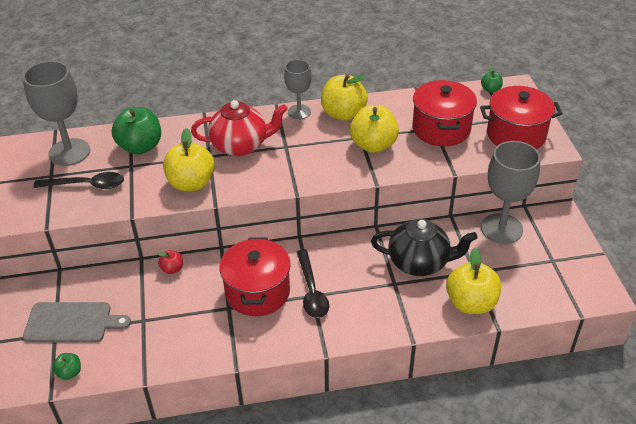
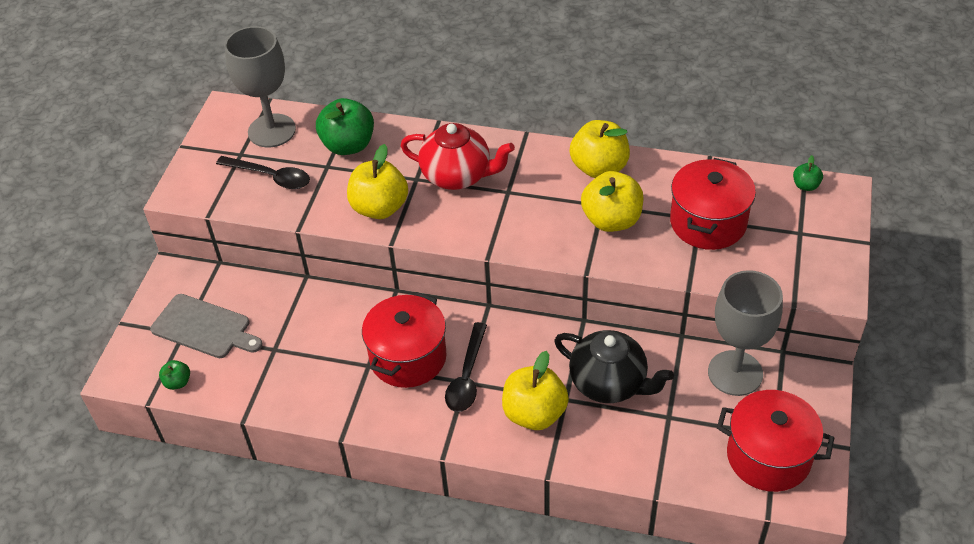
camera: 25 degrees right, 5 degrees up
(172, 269) = (332, 300): red apple -> none
(299, 112) = (548, 150): grey goblet -> none
(471, 303) = (641, 454): yellow apple -> yellow apple (534, 413)
(516, 135) = (799, 259): red pot -> red pot (768, 456)

